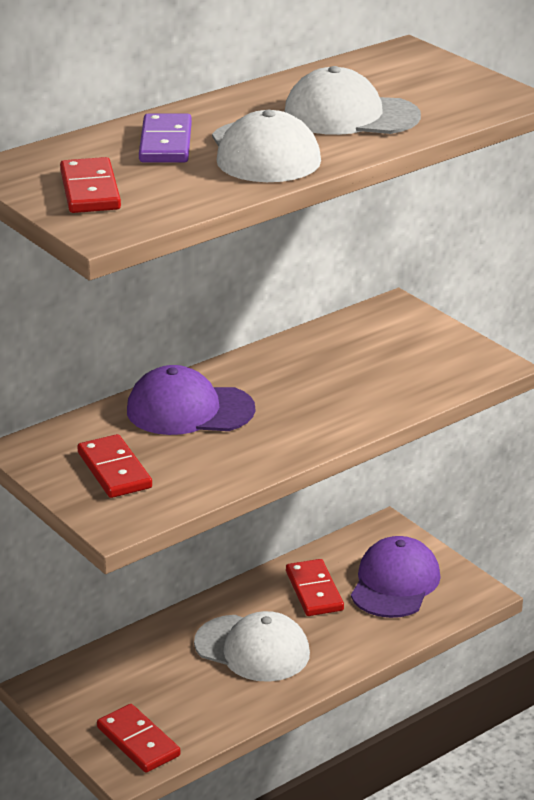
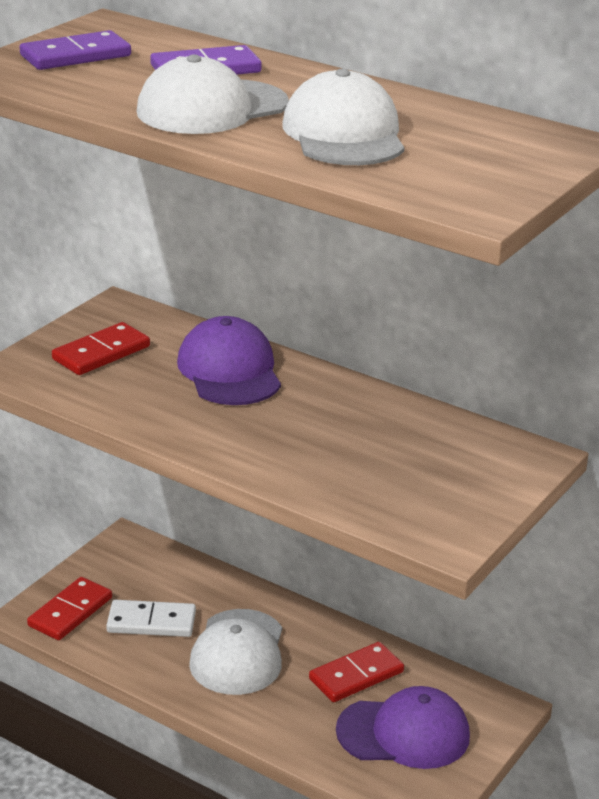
camera: 70 degrees right, 0 degrees up
(90, 190) = (75, 56): red domino -> purple domino
(182, 692) = (151, 622): none -> white domino

